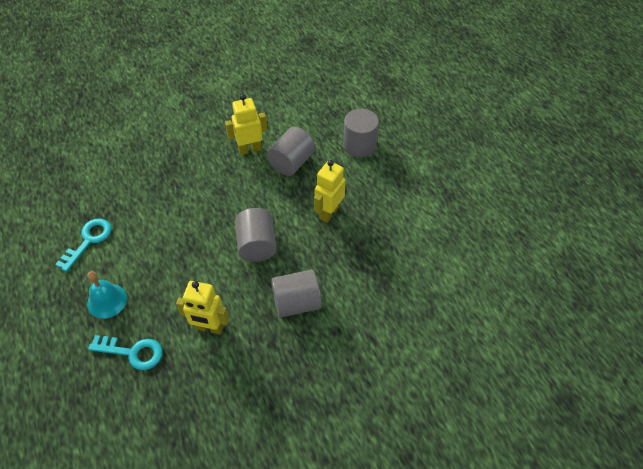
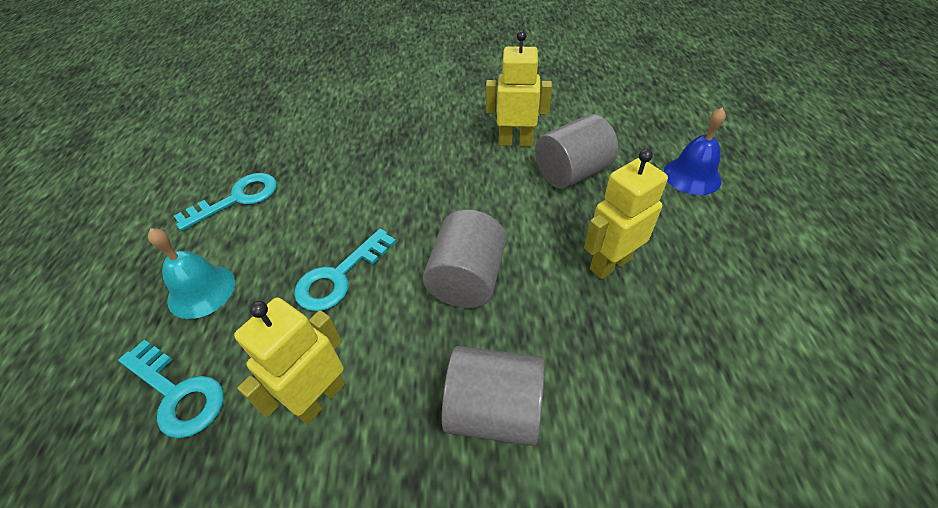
camera: 25 degrees right, 5 degrees down
(184, 266) = (339, 276): none -> turquoise key
(209, 328) = (319, 398): yellow robot -> yellow robot turned 90 degrees clockwise
(359, 145) = (692, 176): grey cylinder -> blue bell

